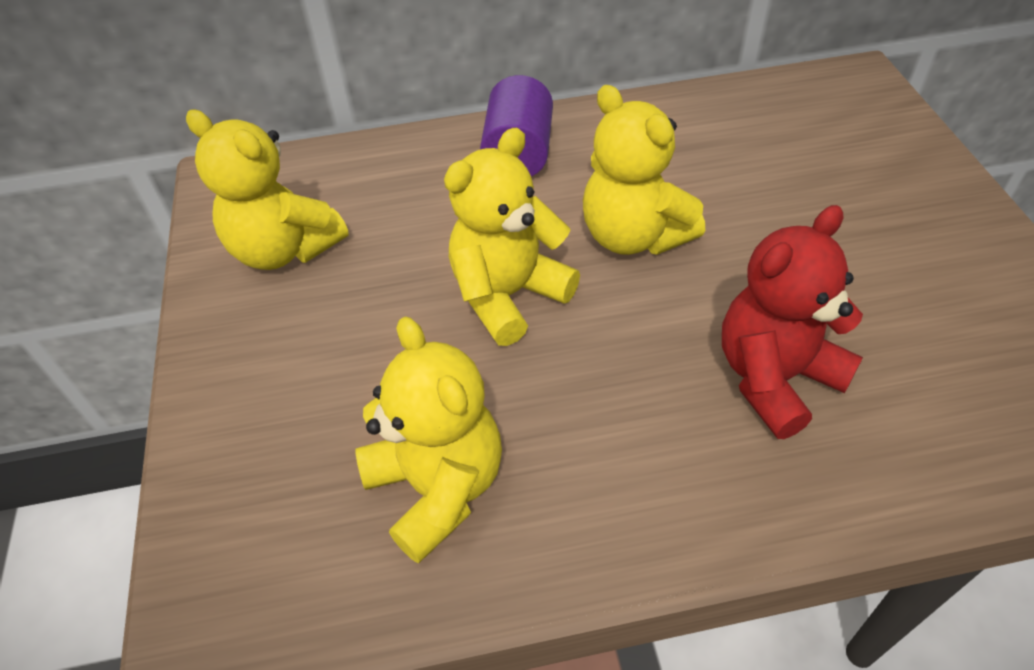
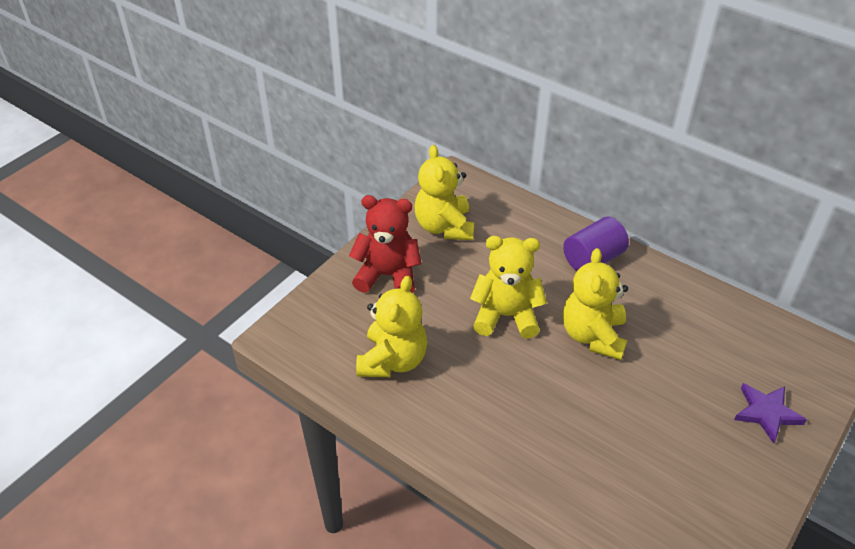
camera: 45 degrees right, 5 degrees down
(775, 378) = (568, 439): red teddy bear -> red teddy bear (388, 275)
(888, 175) = (766, 413): none -> purple star

